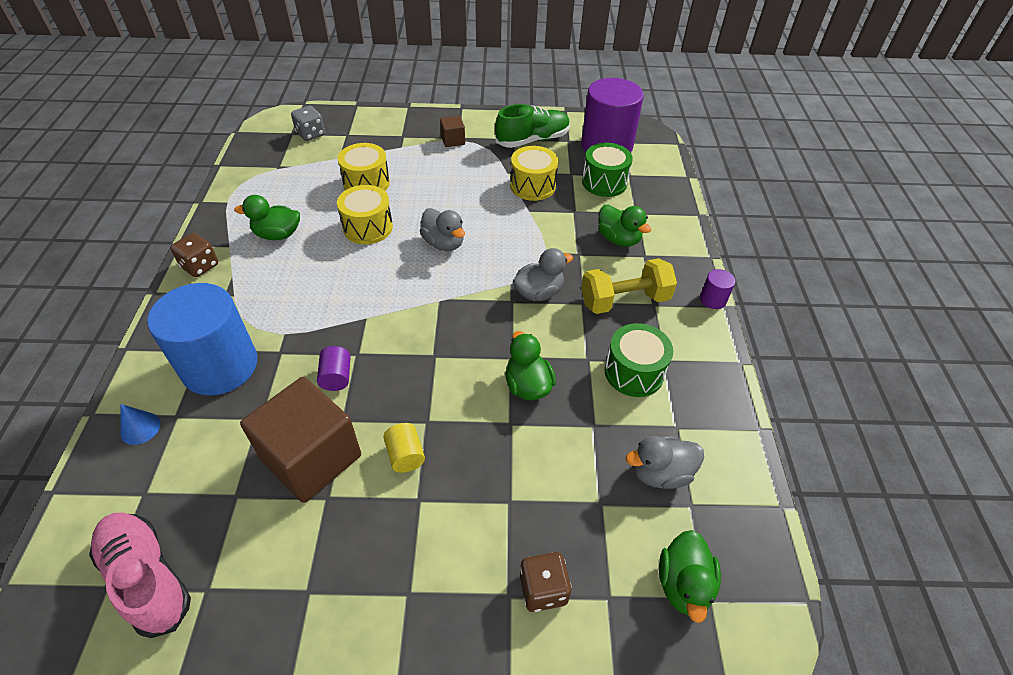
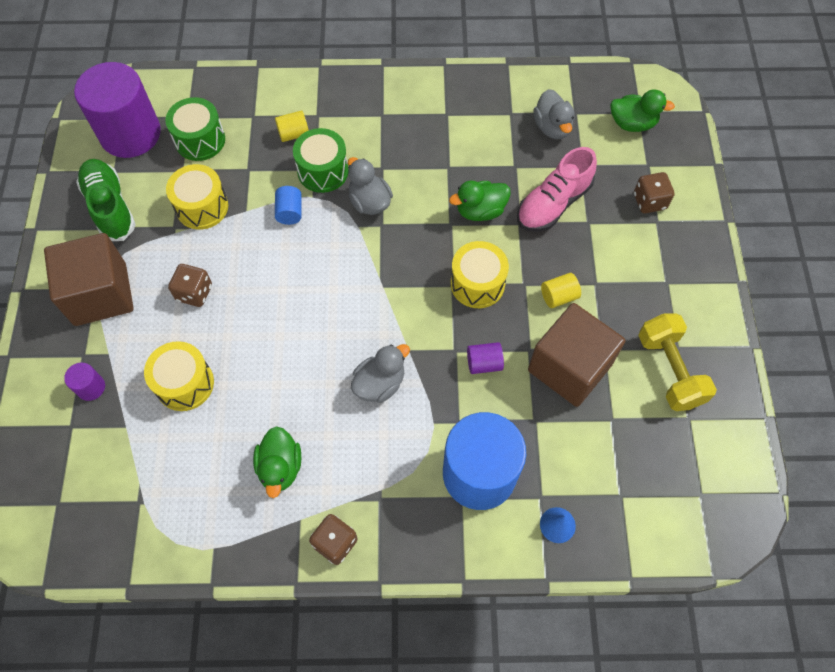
camera: 90 degrees left, 15 degrees up
(147, 577) = (688, 465): pink shoe -> pink shoe (553, 204)
(310, 134) = (64, 475): grey dice -> none
(368, 227) = (270, 369): yellow drum -> yellow drum (477, 284)
(444, 243) = (298, 289): grey duck -> grey duck (380, 383)
(448, 185) = (194, 293): none -> brown dice
(453, 140) = (100, 294): brown cube -> brown cube, size x2.24
(527, 237) = (290, 212): none -> blue cylinder
(618, 239) = (293, 134): green duck -> yellow cylinder
(624, 300) = (378, 136): yellow dumbbell -> yellow dumbbell (669, 370)
(634, 372) = (460, 135): green drum -> green drum (323, 171)
(713, 299) = (375, 72): purple cylinder -> purple cylinder (91, 387)

